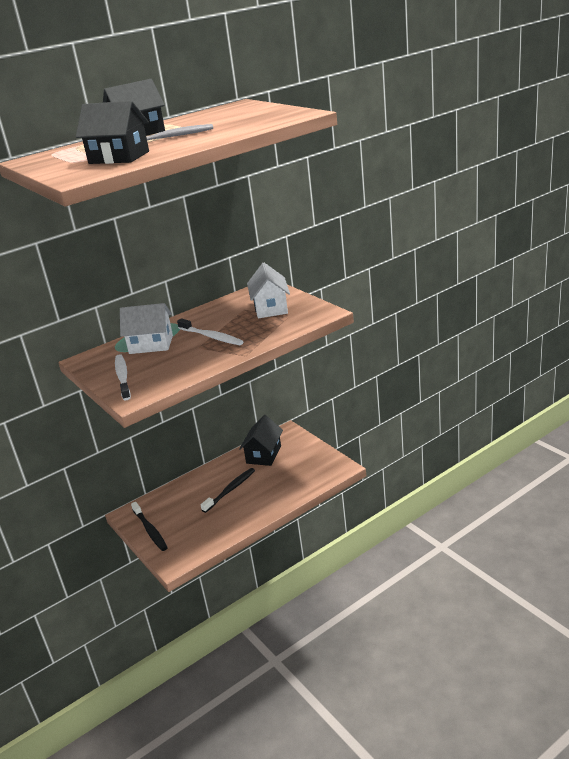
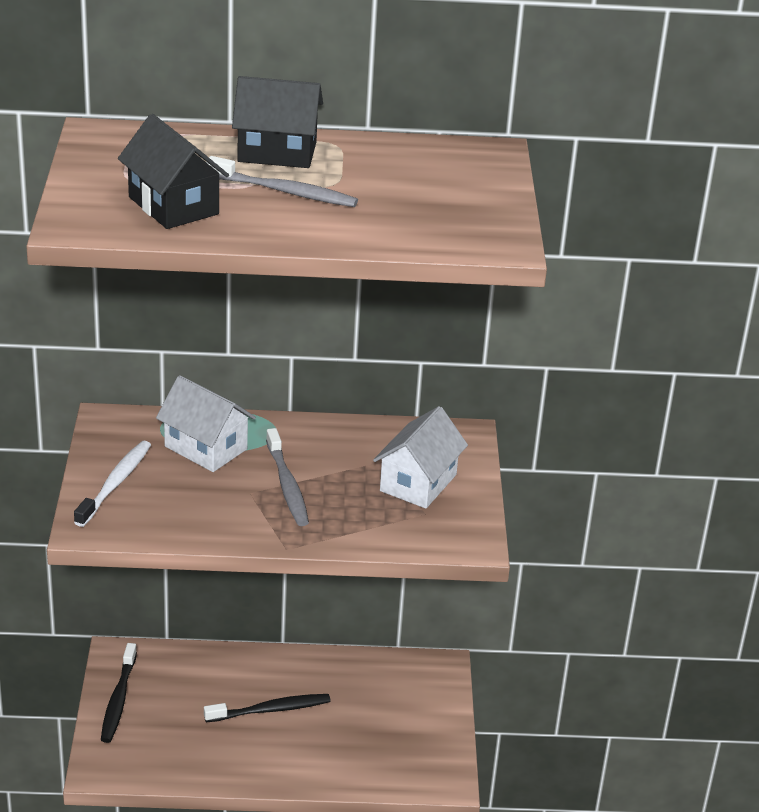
camera: 30 degrees right, 5 degrees up
(211, 337) = (287, 485): white toothbrush -> grey toothbrush
(263, 455) = (370, 684): black house -> none

